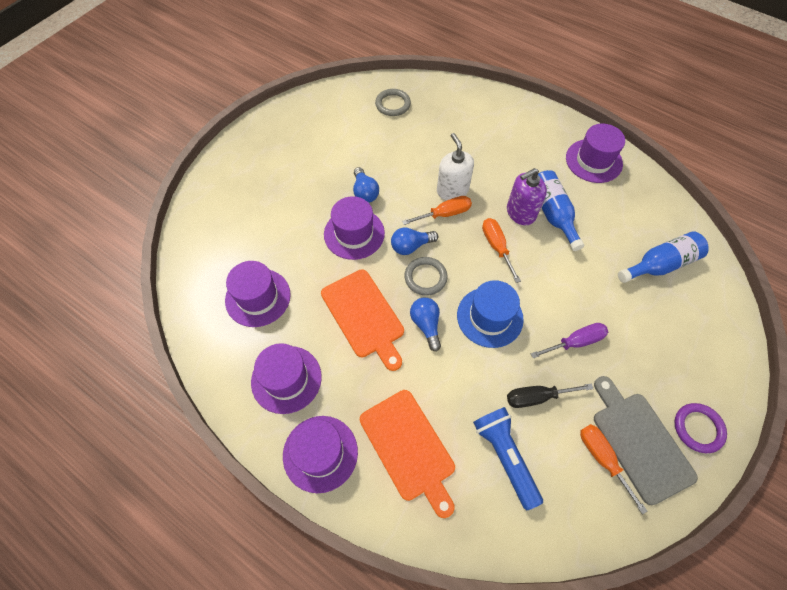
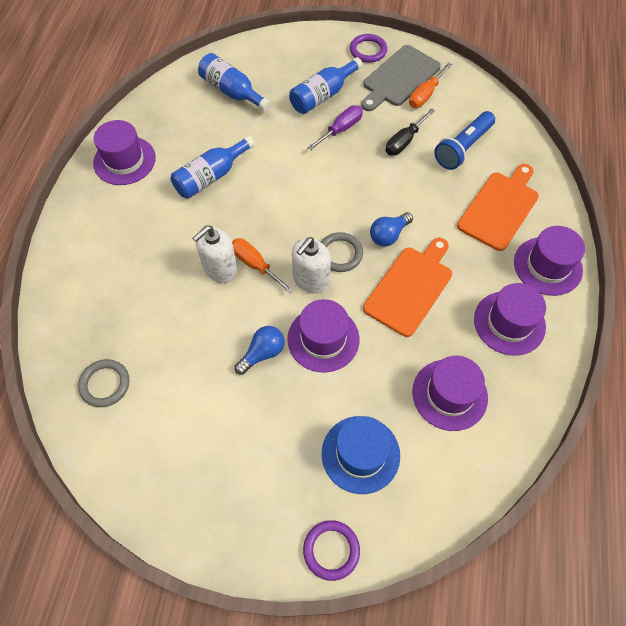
camera: 115 degrees left, 0 degrees up
(211, 181) = (331, 550): none -> purple ring
(411, 246) = (311, 279): blue light bulb -> white soap dispenser
(489, 317) = (352, 191): blue hat -> blue hat (360, 454)
(496, 247) = (273, 209): orange screwdriver -> none
(520, 213) = (222, 201): purple soap dispenser -> none
(537, 397) = (404, 141): black screwdriver -> black screwdriver turned 75 degrees clockwise
(575, 342) = (341, 129): purple screwdriver -> purple screwdriver turned 90 degrees clockwise
(632, 345) = (322, 95): none -> blue bottle

